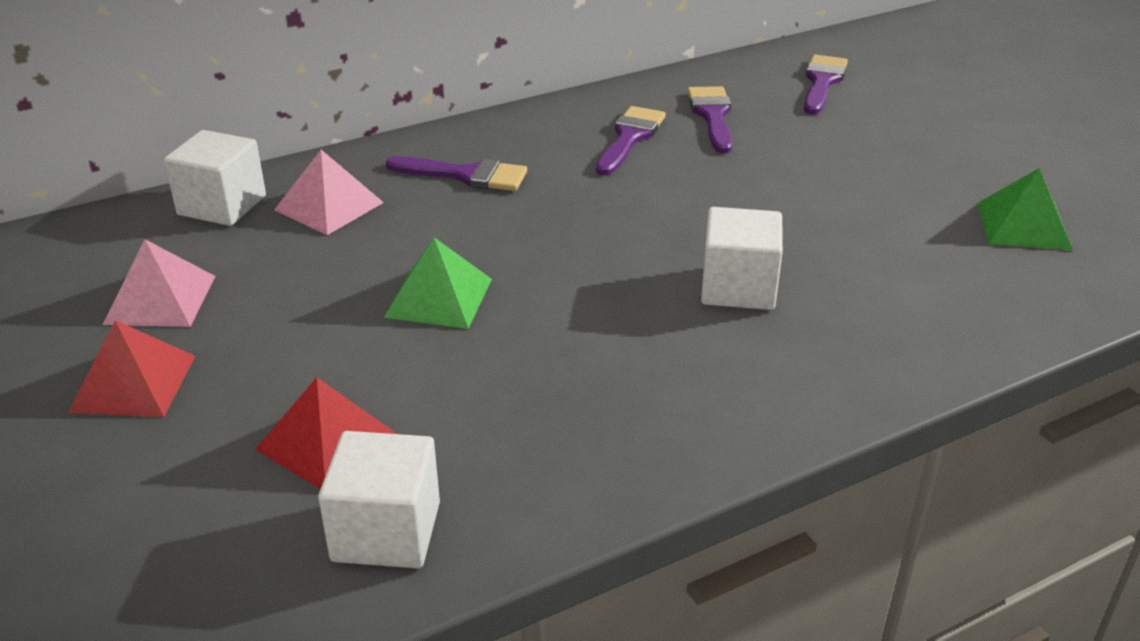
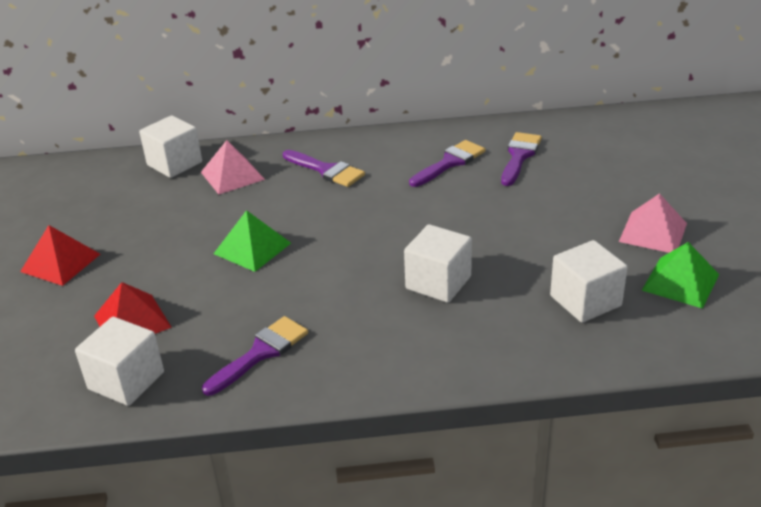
camera: 25 degrees right, 0 degrees up
(160, 299) = (105, 216): pink pyramid -> pink pyramid (653, 232)
(822, 82) = (621, 143): purple brush -> purple brush (261, 353)
(936, 270) = (585, 301): none -> white cube

